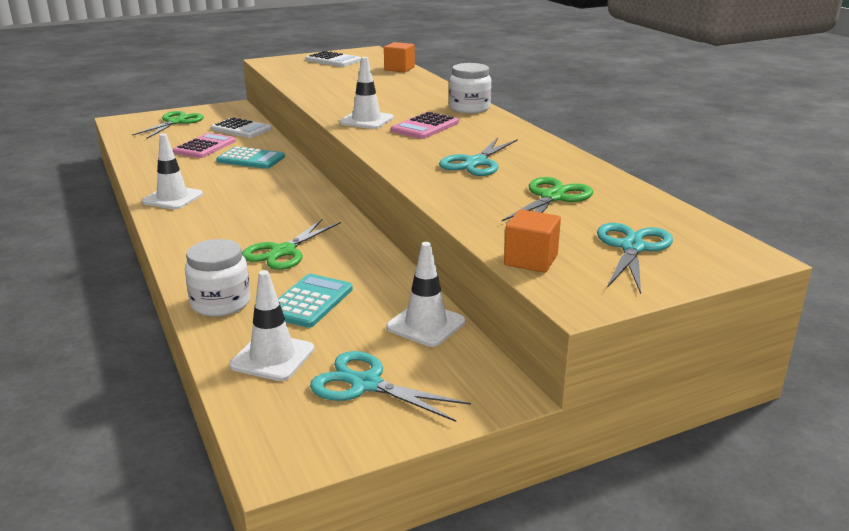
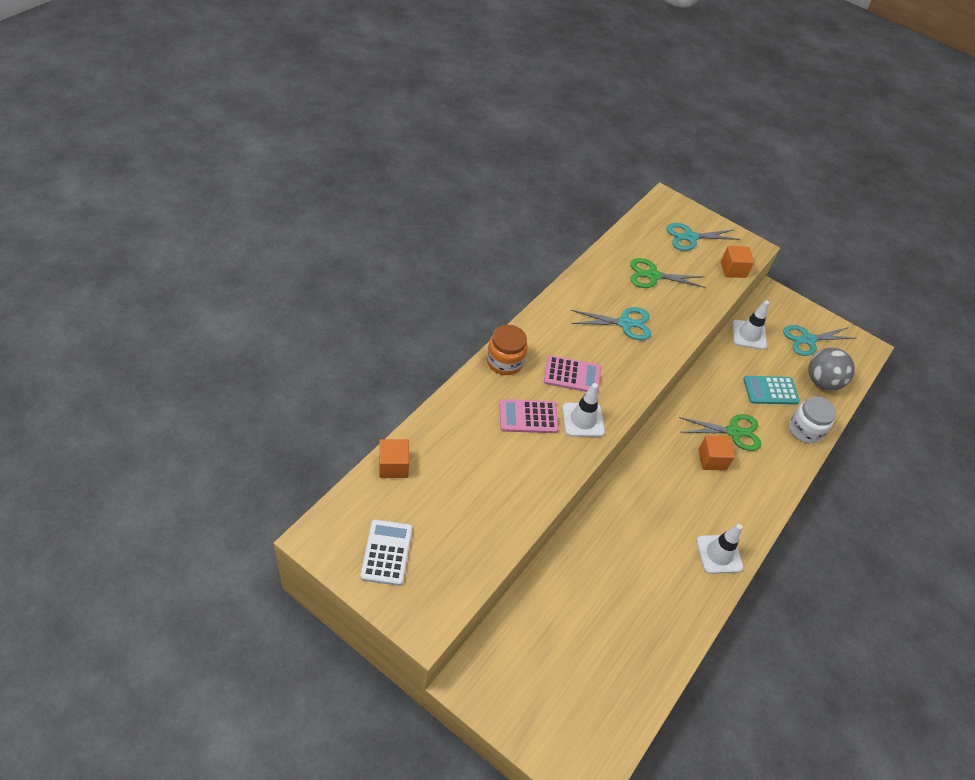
camera: 125 degrees left, 25 degrees up
(176, 122) = (556, 705): green scissors -> none
(205, 147) = (605, 613): pink calculator -> pink calculator (528, 417)
(241, 129) = (538, 614): white calculator -> none
(251, 159) = (608, 549): turquoise calculator -> none
(267, 227) = (712, 459): none -> orange cube
(272, 357) = (822, 382): white traffic cone -> grey ball
(366, 384) = (808, 340): turquoise scissors -> turquoise scissors turned 75 degrees clockwise
(469, 108) = (505, 362): white jar -> orange jar

